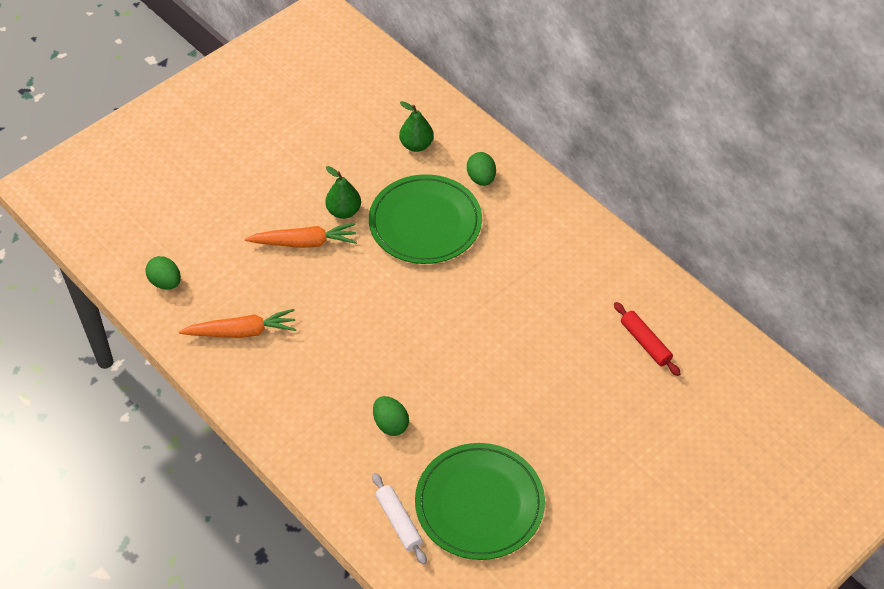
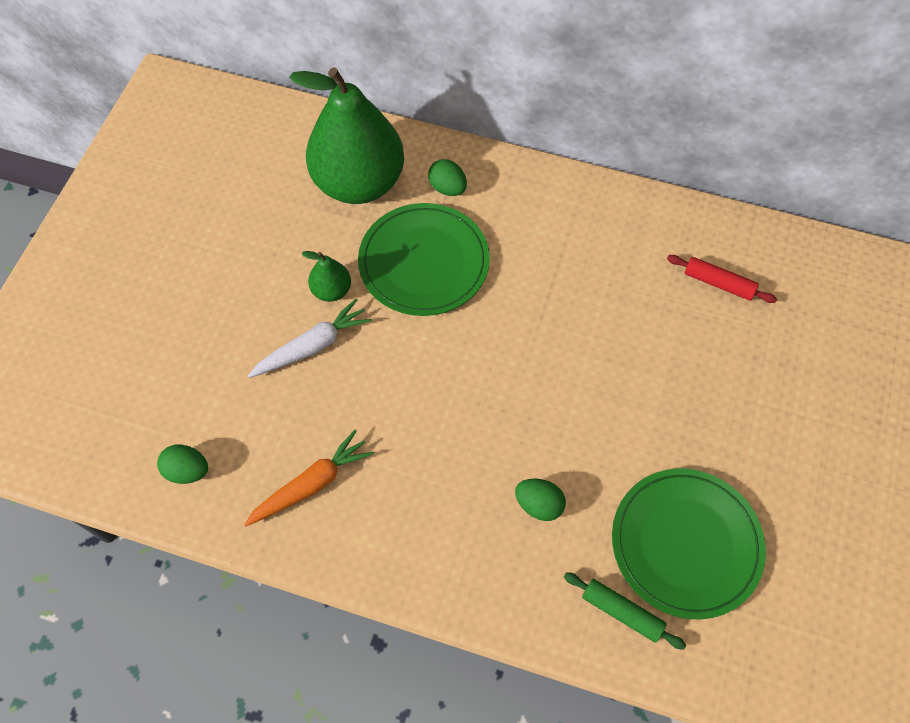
camera: 30 degrees left, 10 degrees up
(304, 242) = (313, 346): orange carrot -> white carrot
(399, 522) = (622, 612): white rolling pin -> green rolling pin
(416, 145) = (359, 183): green pear -> green pear, size x2.40

